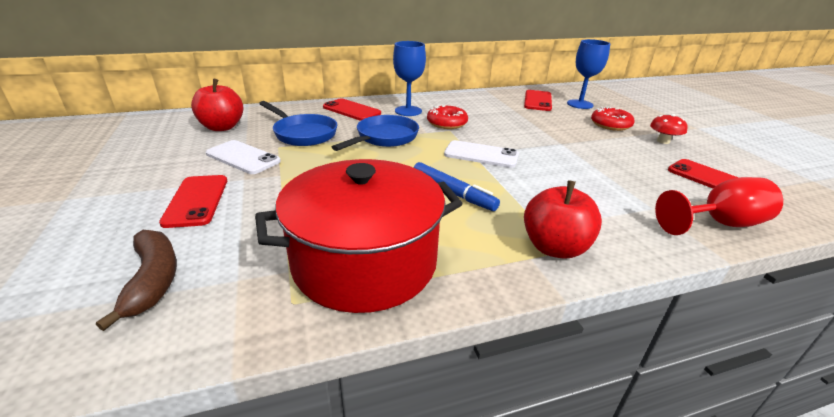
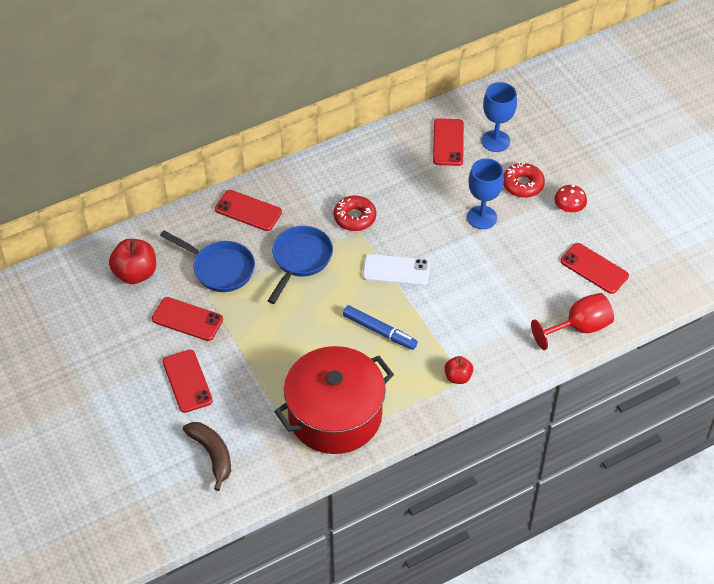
camera: 10 degrees left, 20 degrees up
(243, 157) = (187, 319): white phone -> red phone
(408, 111) = (308, 199): blue goblet -> blue goblet (482, 217)
(554, 247) = (458, 377): red apple -> red apple, size x0.58

